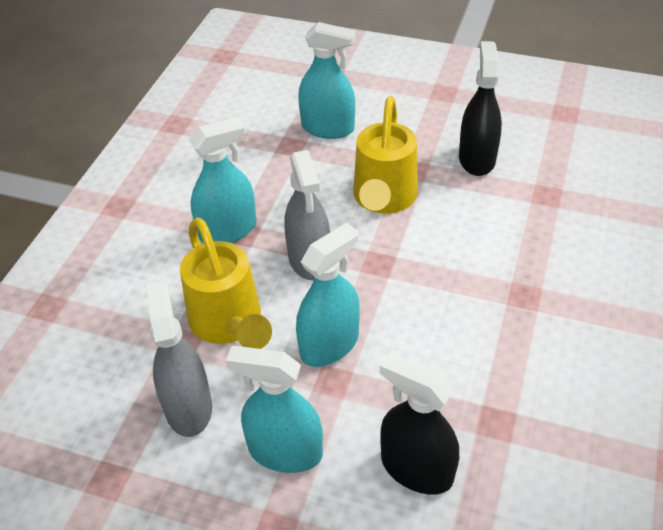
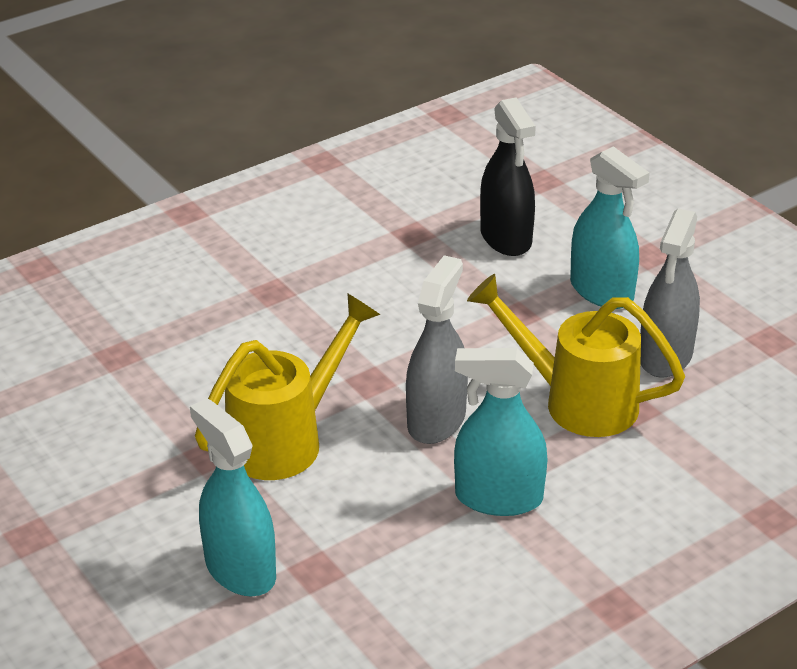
camera: 145 degrees left, 10 degrees down
(229, 325) = (575, 401): yellow watering can -> yellow watering can turned 75 degrees counterclockwise
(329, 345) = (492, 340): turquoise spray bottle -> none
(477, 159) = (125, 428): black spray bottle -> none

